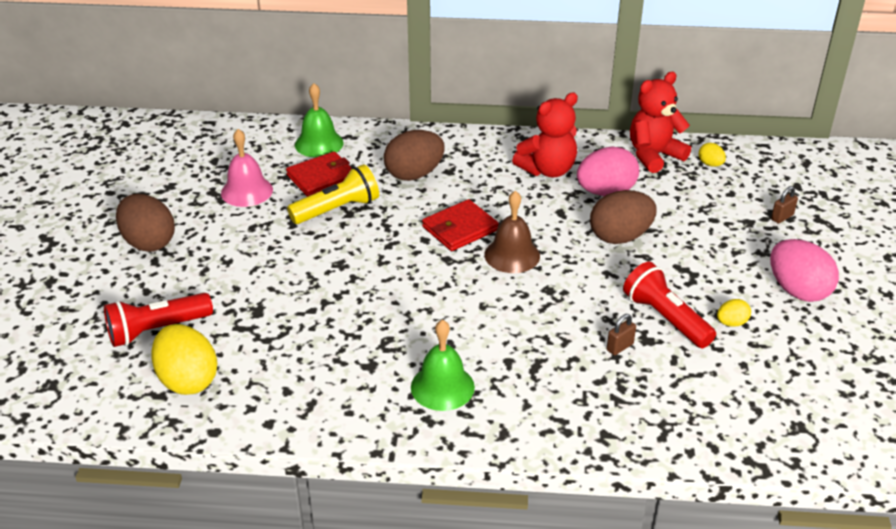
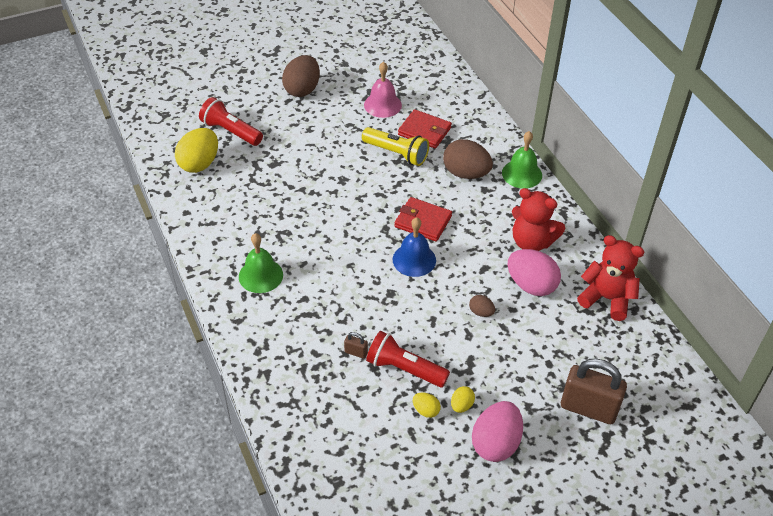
camera: 60 degrees right, 10 degrees up
(319, 143) = (461, 112): green bell -> green bell (522, 174)
(512, 255) = (414, 259): brown bell -> blue bell
(620, 237) = (481, 312): brown egg -> brown egg, size x0.48
(665, 318) = (404, 369): red flashlight -> red flashlight turned 90 degrees counterclockwise
(710, 164) = (626, 339): yellow egg -> yellow egg (461, 405)
(782, 217) = (588, 408): brown padlock -> brown padlock, size x2.37

